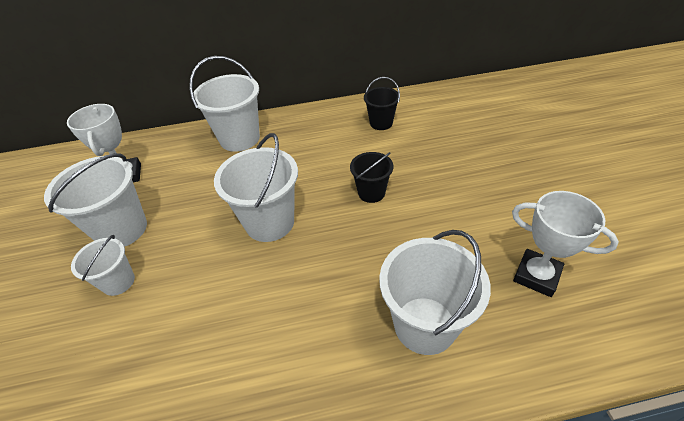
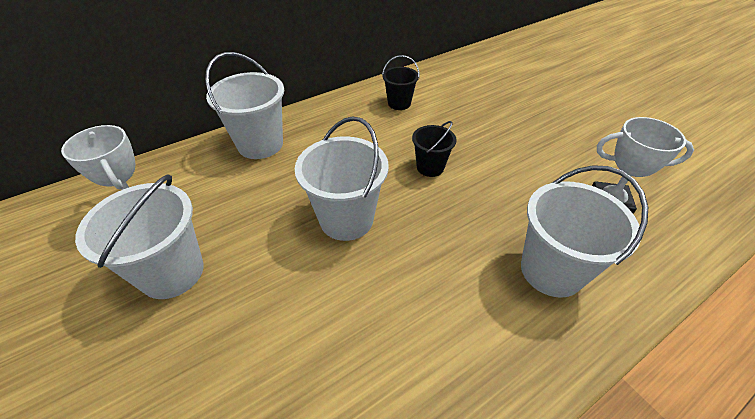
camera: 25 degrees left, 0 degrees up
(118, 282) = (204, 331): white bucket -> none

